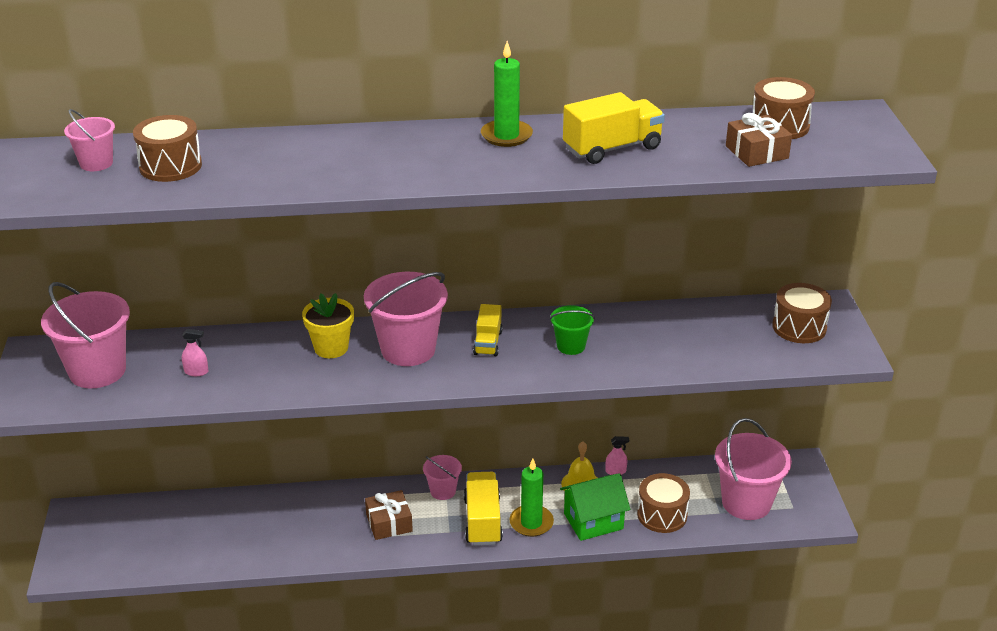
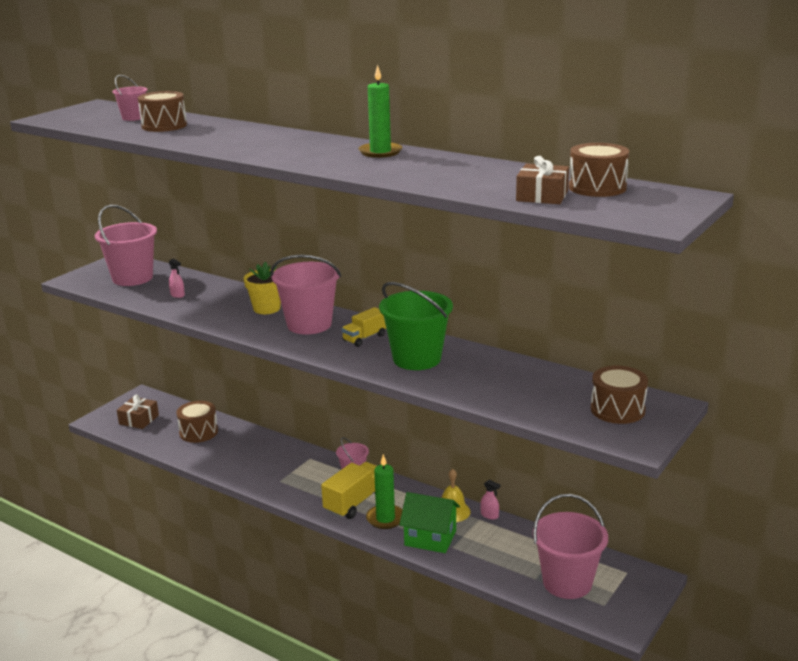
camera: 40 degrees right, 10 degrees down
(389, 523) = (296, 476): brown gift -> brown gift (139, 420)
(571, 346) = (417, 359): green bucket -> green bucket, size x1.90
(612, 148) = (436, 172): yellow truck -> none
(662, 515) = (487, 558): brown drum -> brown drum (198, 432)

